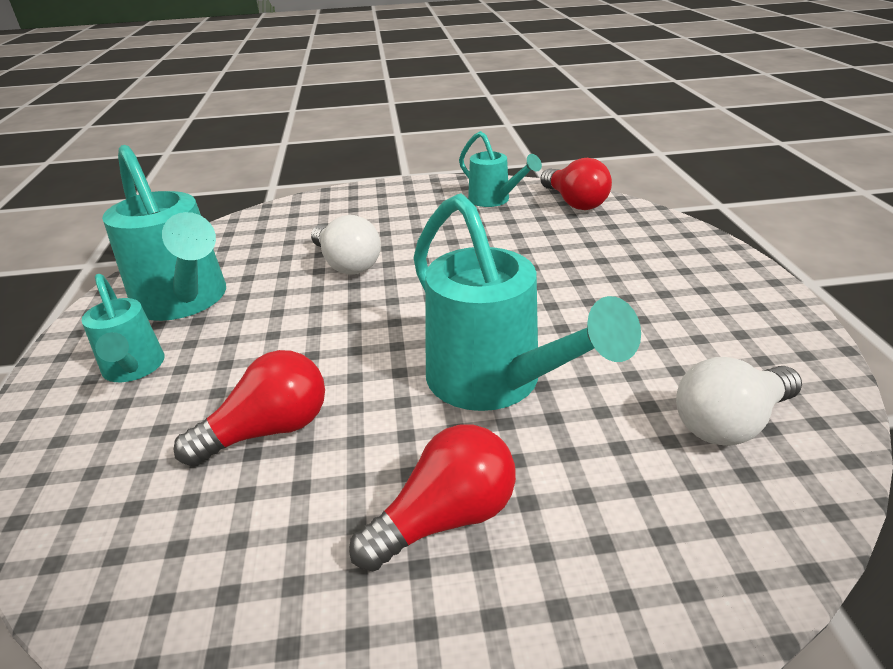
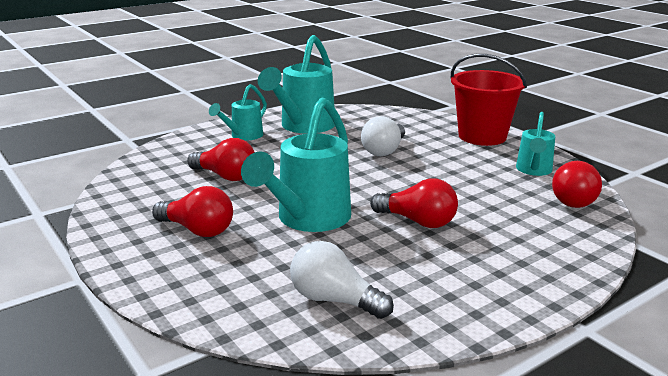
camera: 60 degrees right, 10 degrees down
(383, 197) = (482, 136): none -> red bucket
(560, 300) = (418, 221): none -> red light bulb

